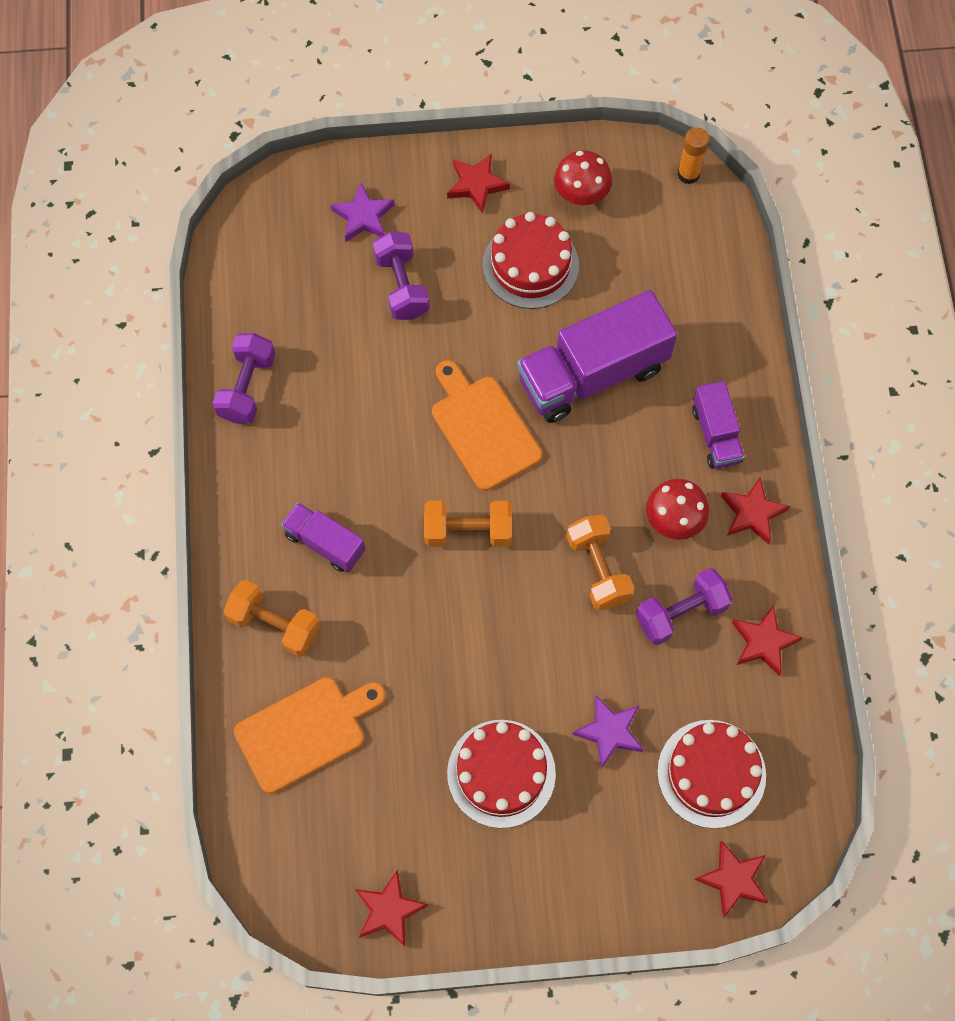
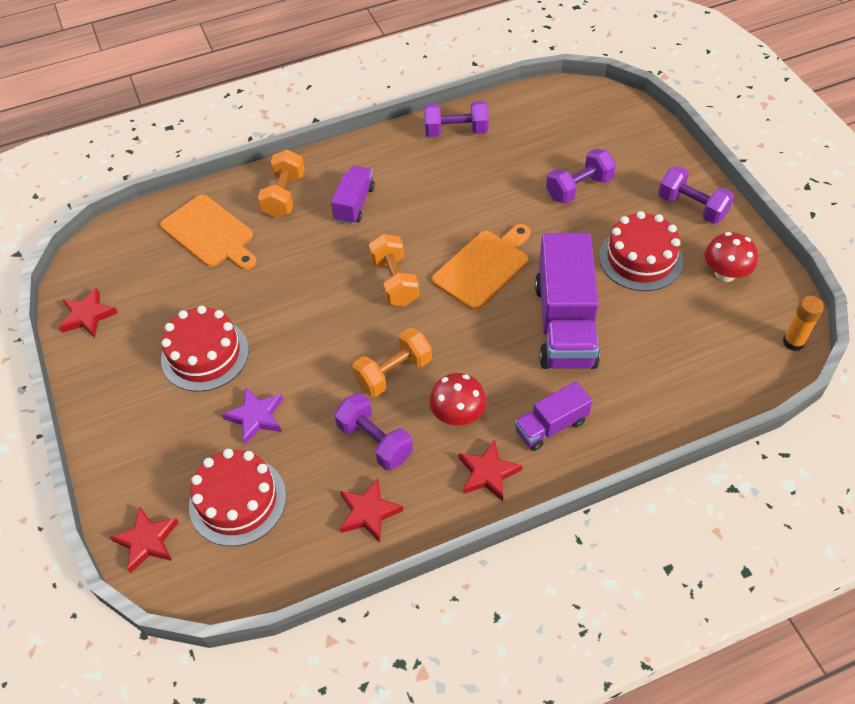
camera: 75 degrees right, 15 degrees down
(363, 216) = (624, 152): purple star -> none
(476, 184) = (692, 207): red star -> purple dumbbell
(592, 374) = (565, 324): purple truck -> purple truck turned 135 degrees counterclockwise

